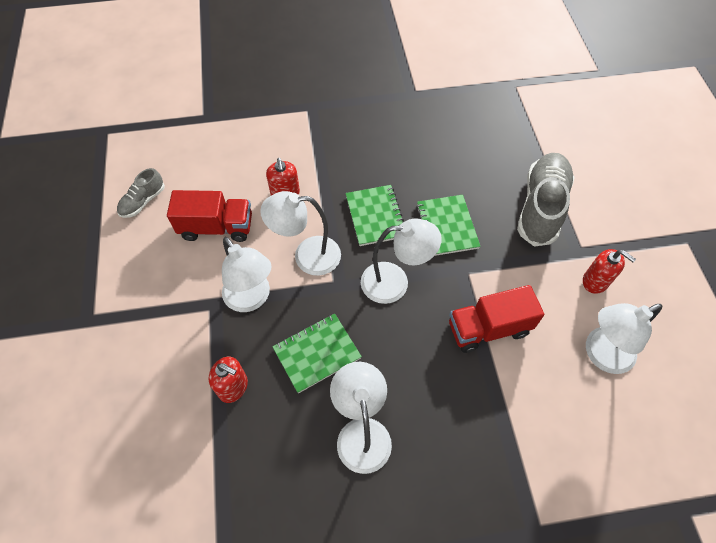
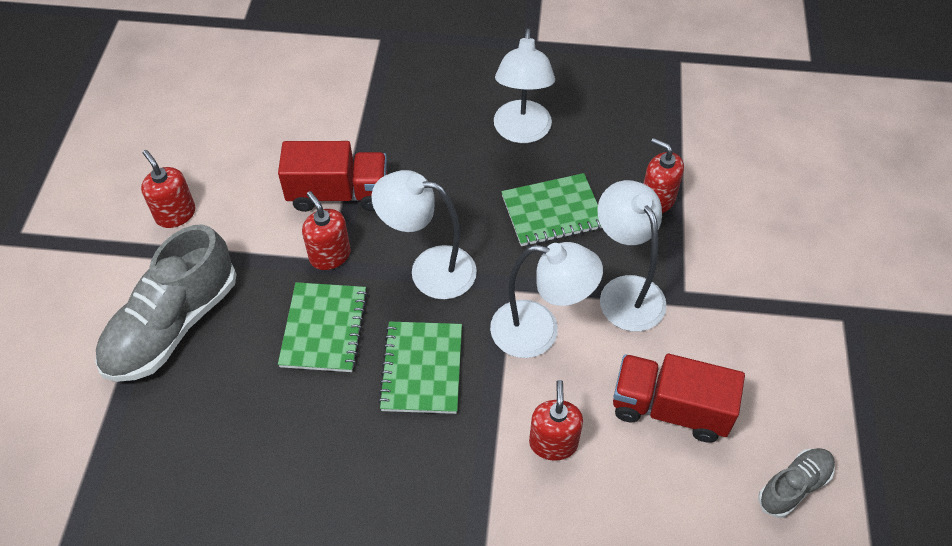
camera: 165 degrees left, 5 degrees down
(468, 276) = (330, 255): none -> red soap dispenser
(601, 354) = (229, 142): white lamp -> none

